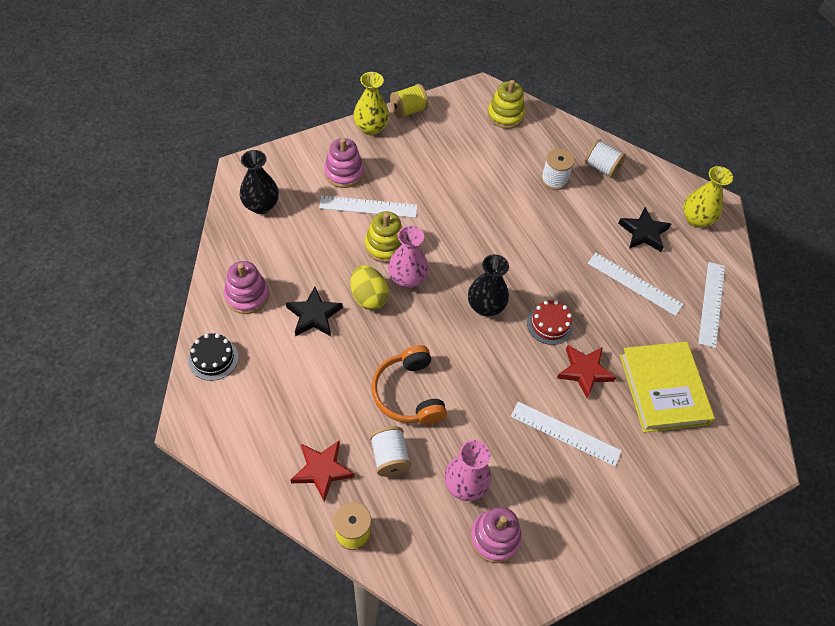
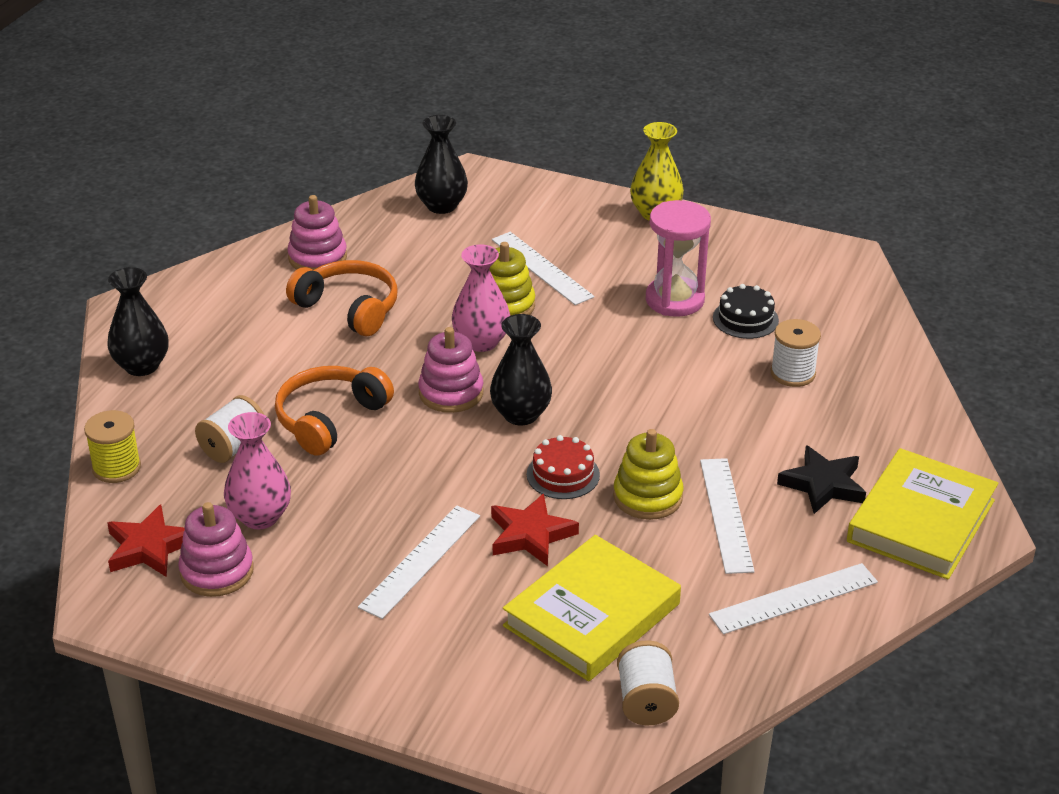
camera: 55 degrees right, 20 degrees down
(213, 358) = (217, 279): black cake -> black cake (745, 319)
(262, 455) = (142, 366): none -> black vase
(314, 315) = (348, 308): black star -> orange headphones
(322, 470) = (167, 411): red star -> red star (149, 547)
(344, 173) = (563, 230): pink stacking toy -> pink stacking toy (451, 393)
(368, 297) = (420, 330): yellow egg -> none
(408, 110) = (723, 223): yellow spool -> none
(452, 177) = (674, 300): none -> pink hourglass
(505, 115) = (834, 289): yellow stacking toy -> yellow stacking toy (647, 497)
(565, 433) = (420, 561): white ruler -> white ruler turned 45 degrees clockwise
(601, 167) = (876, 400): white spool -> white spool (646, 701)
(696, 219) = (920, 520): yellow vase -> yellow book

